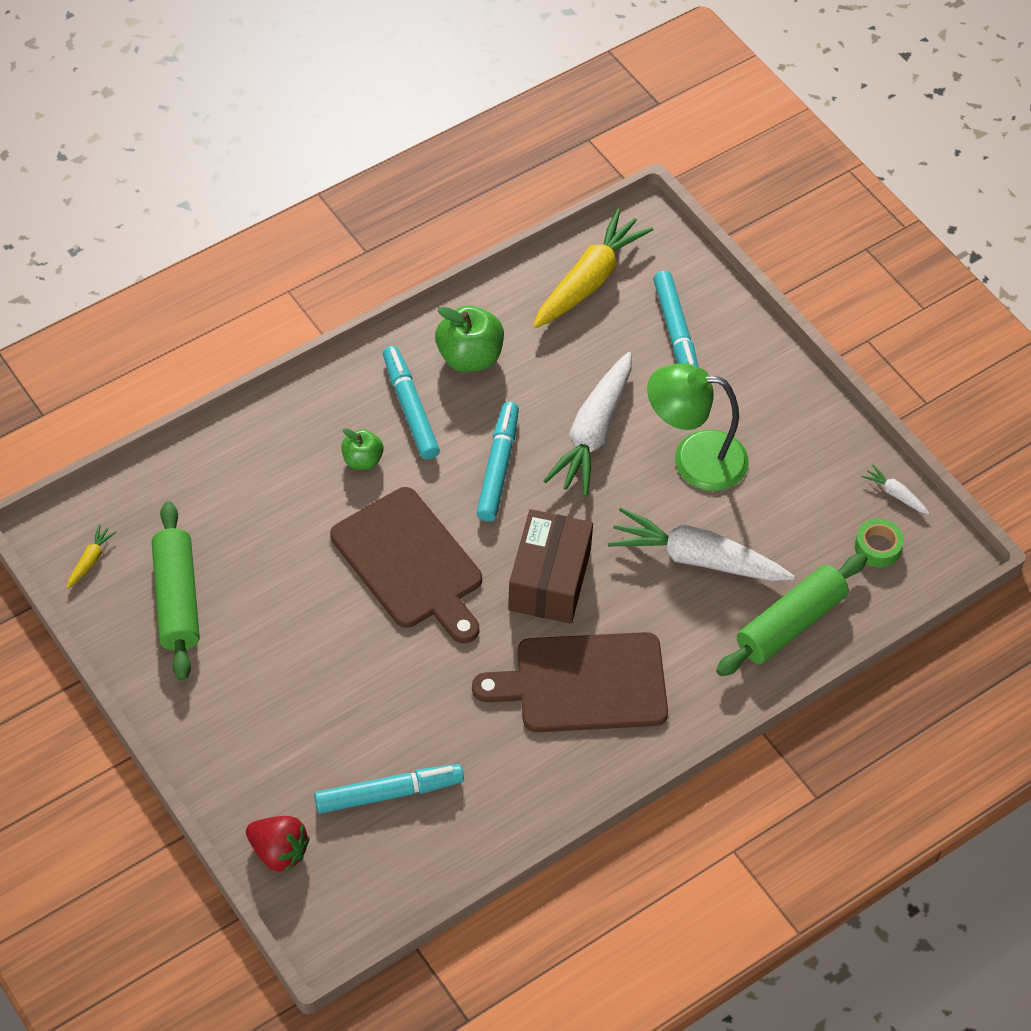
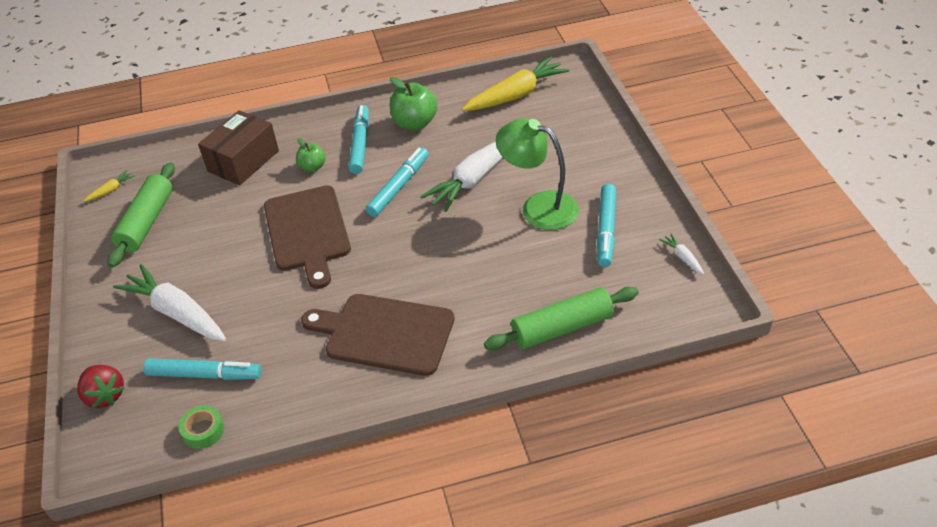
camera: 25 degrees right, 10 degrees down
(549, 580) = (396, 261): brown box -> brown box (243, 161)
(676, 332) = (561, 132): turquoise marker -> turquoise marker (606, 230)
(697, 559) = (511, 269): white carrot -> white carrot (177, 313)
(877, 547) = (654, 290): green tape -> green tape (203, 431)

